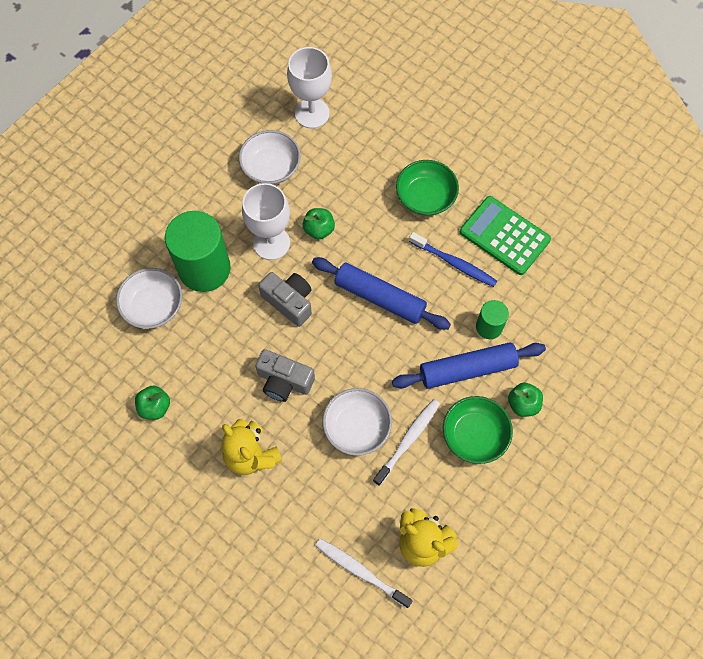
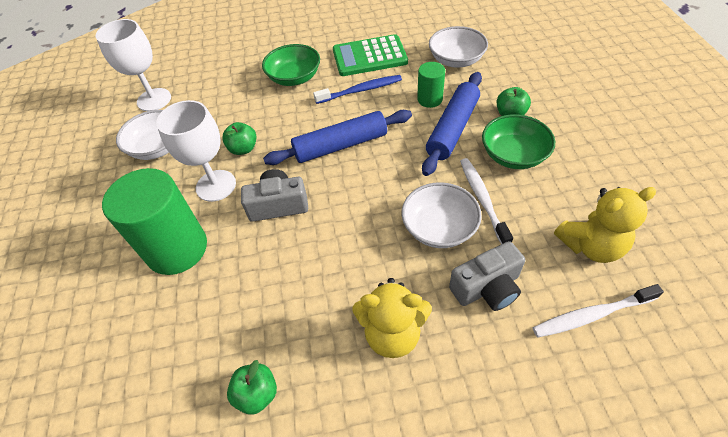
camera: 45 degrees left, 15 degrees down
(153, 306) = (158, 317): white bowl -> white bowl (456, 60)
(284, 381) = (345, 255): grey camera -> grey camera (487, 288)

